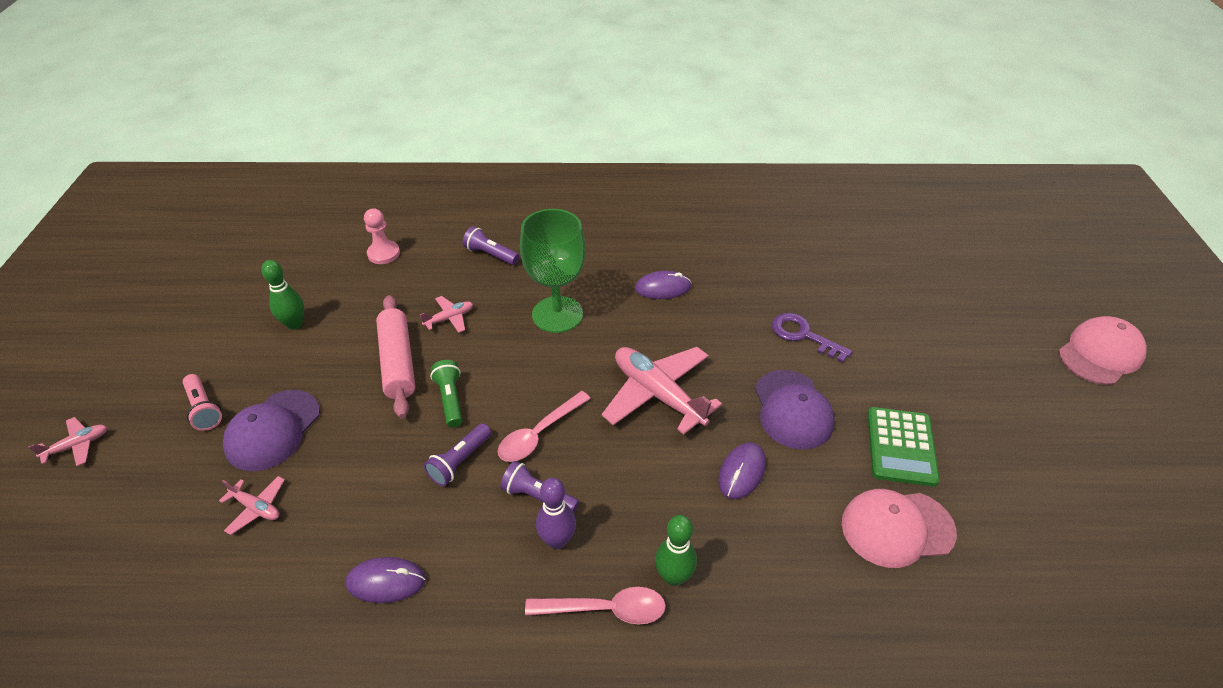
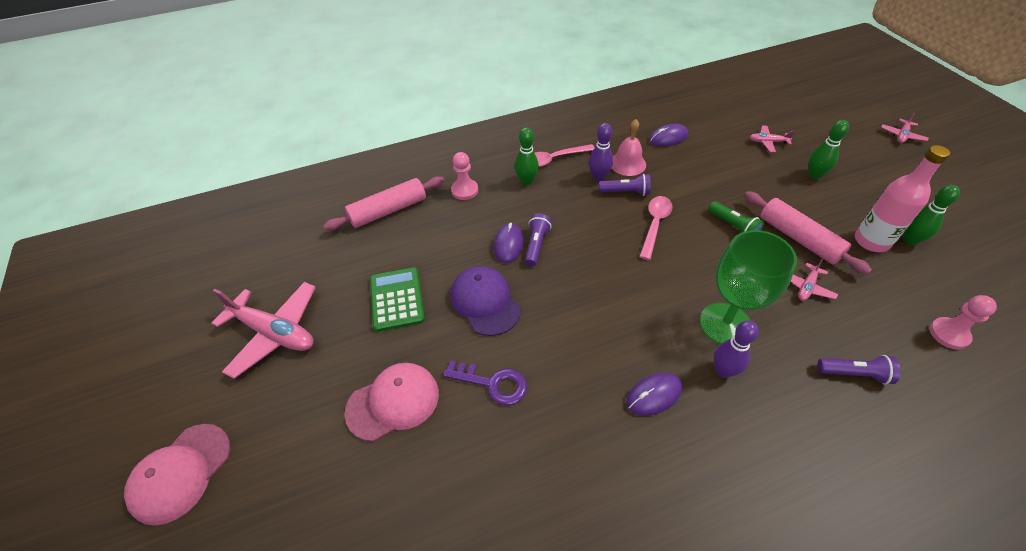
camera: 160 degrees right, 5 degrees up
(204, 409) = (871, 171): pink flashlight -> none
(273, 430) = (814, 174): purple cap -> green bowling pin
(332, 335) = (871, 241): none -> pink bottle
(459, 461) = (688, 194): purple flashlight -> purple flashlight (536, 245)
(495, 550) = (627, 163): none -> pink bell
(592, 285) = (723, 371): none -> purple bowling pin
(658, 395) = (592, 279): pink plane -> pink plane (274, 333)
(782, 596) = (464, 190): none -> pink pawn
(897, 528) = (400, 243): pink cap -> pink cap (393, 402)
(918, 600) = (388, 211): none -> pink rolling pin

